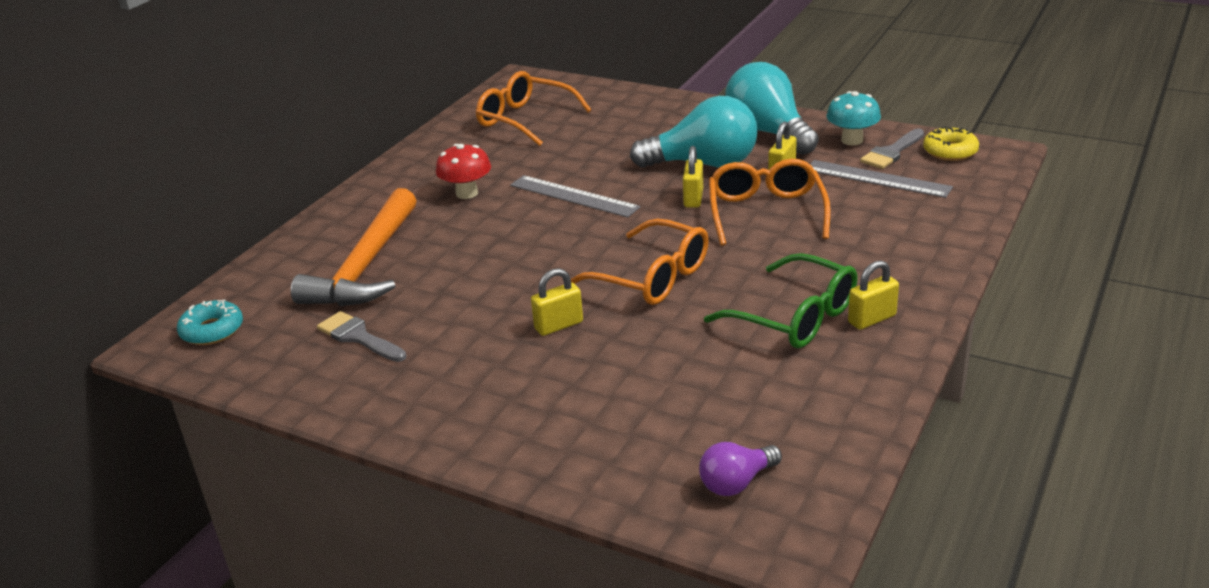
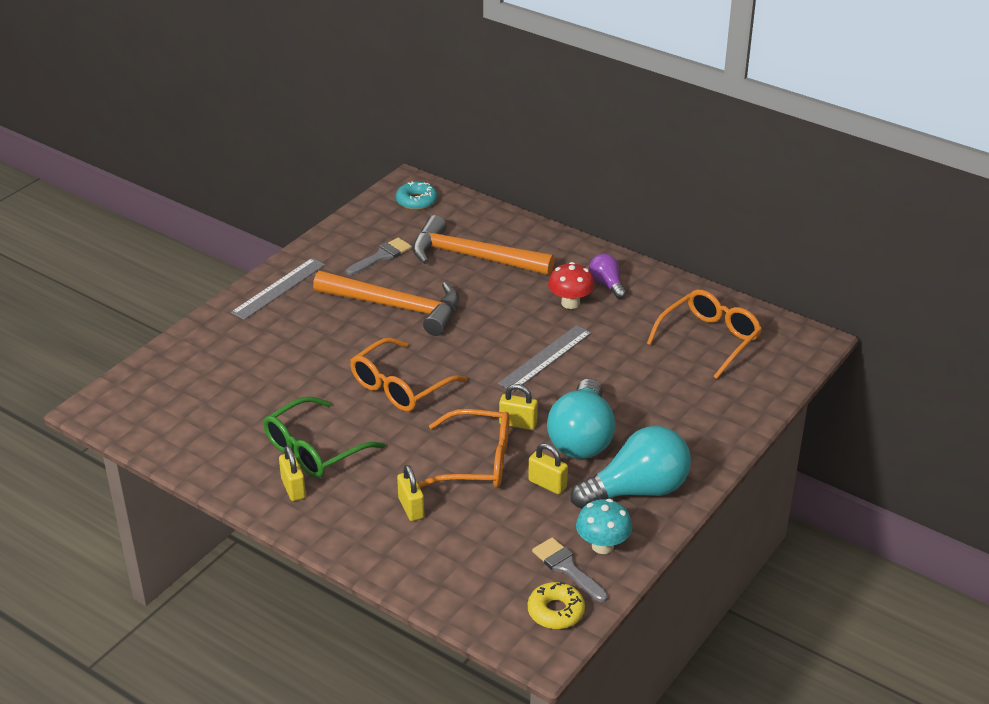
camera: 95 degrees right, 5 degrees up
(483, 306) = (396, 307): none -> orange hammer
(559, 325) = (356, 338): yellow padlock -> yellow padlock (411, 508)
(736, 483) = (156, 395): purple light bulb -> purple light bulb (607, 284)
(877, 179) = (515, 544): grey ruler -> grey ruler (279, 288)

